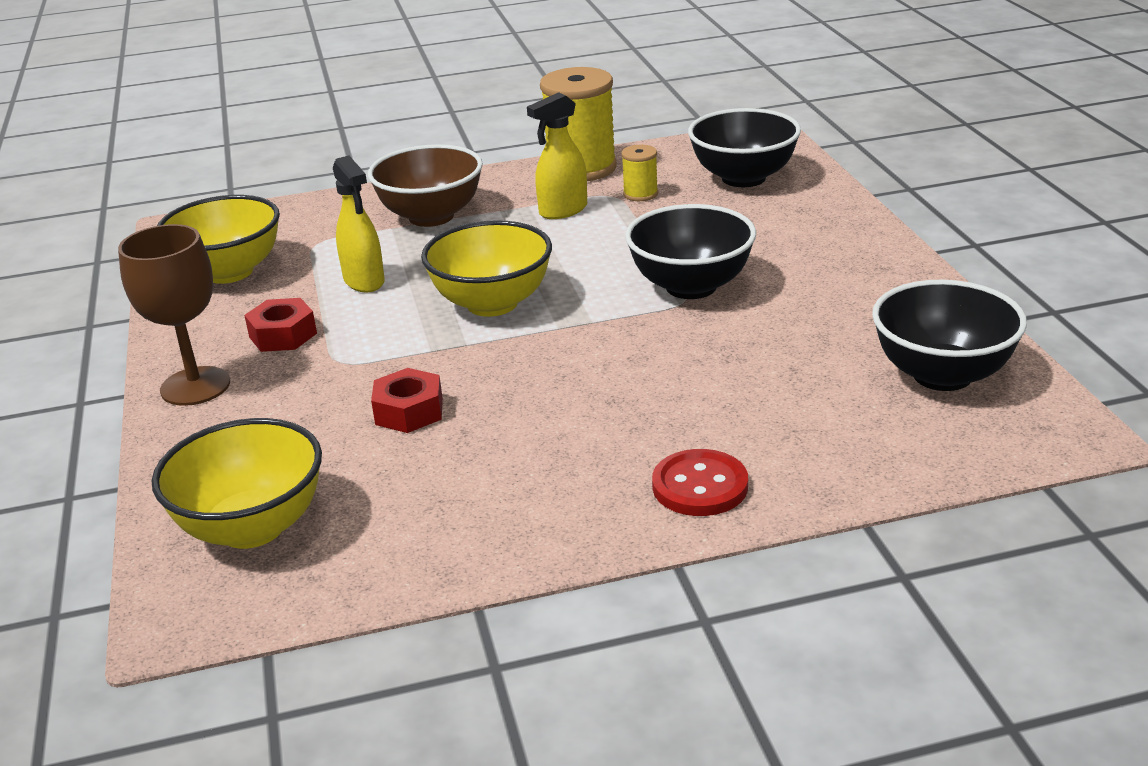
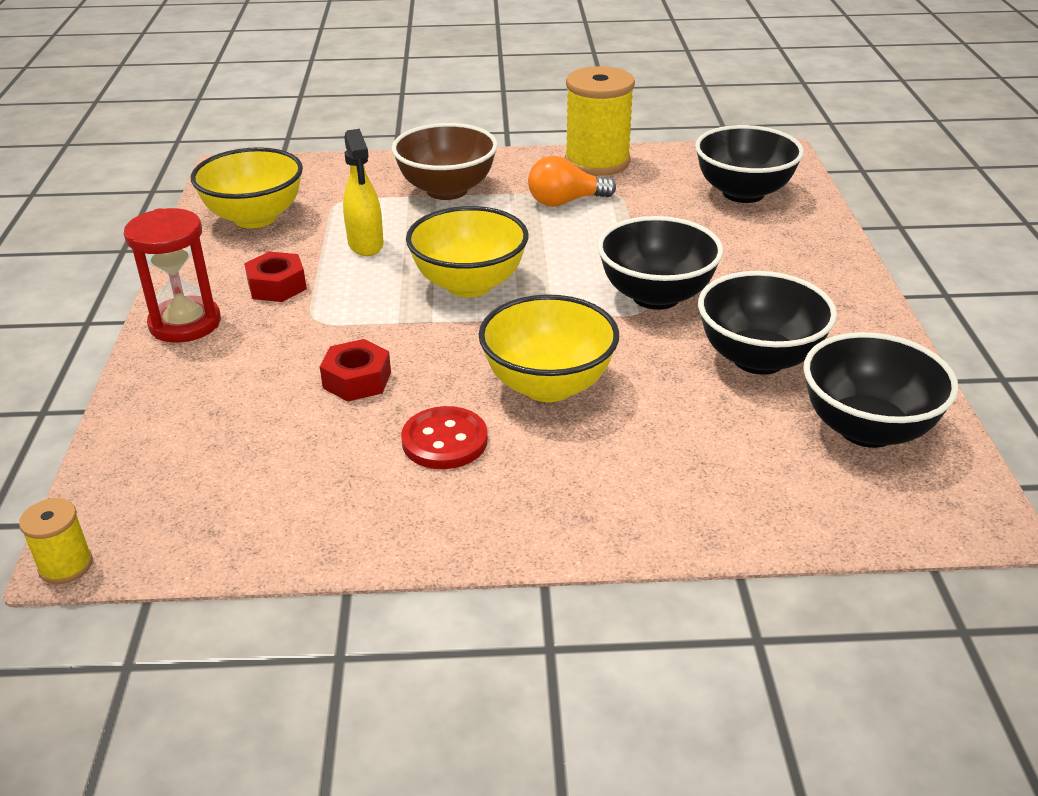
camera: 10 degrees right, 5 degrees up
(195, 386) = (185, 323): brown goblet -> red hourglass
(252, 527) = (179, 471): yellow bowl -> yellow bowl (548, 385)
(562, 211) = (565, 202): yellow spray bottle -> orange light bulb
(640, 194) = (642, 195): yellow spool -> yellow spool (66, 565)
(700, 486) = (592, 505): red button -> red button (444, 441)
(815, 329) = (758, 359): none -> black bowl

